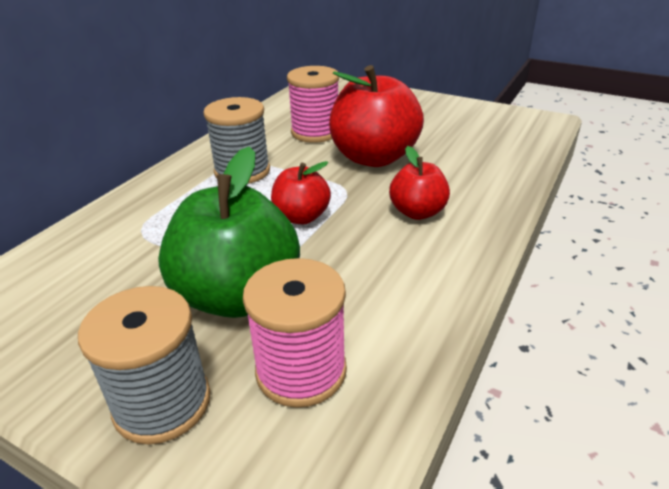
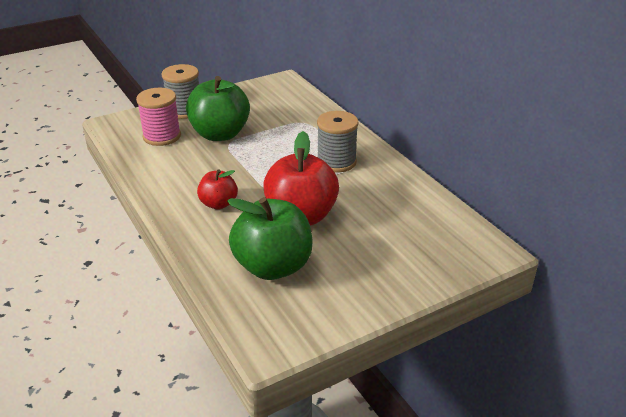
camera: 120 degrees right, 0 degrees up
(301, 217) = (260, 166): red apple -> none
(315, 132) = (370, 207): pink spool -> none
(464, 146) = (273, 266): none -> green apple

